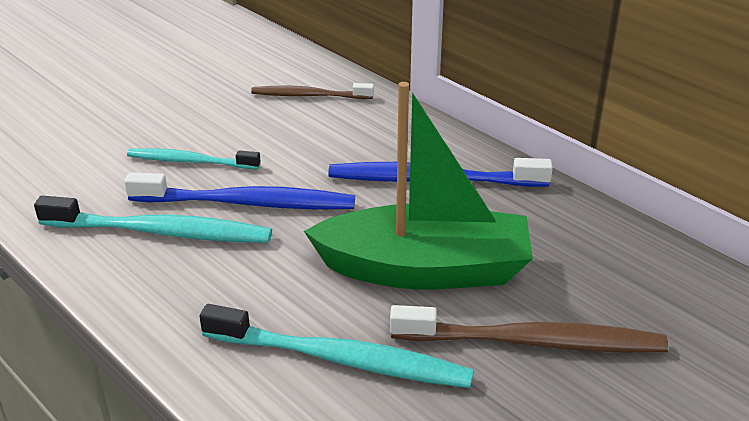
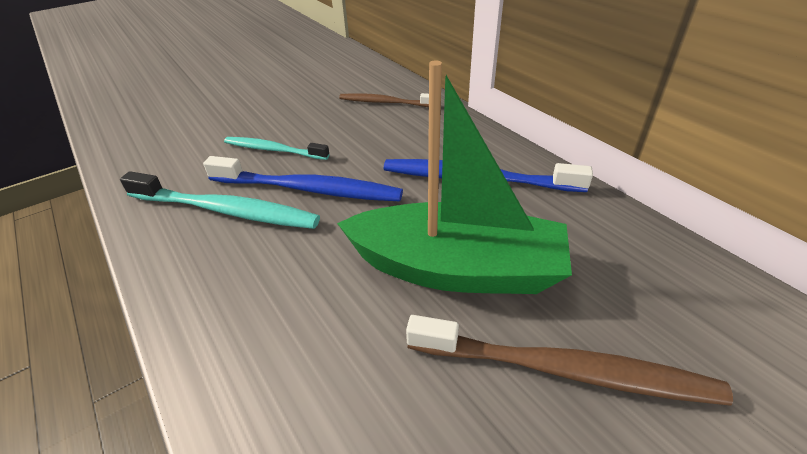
camera: 10 degrees right, 5 degrees up
(342, 359) = (351, 369): turquoise toothbrush -> none

